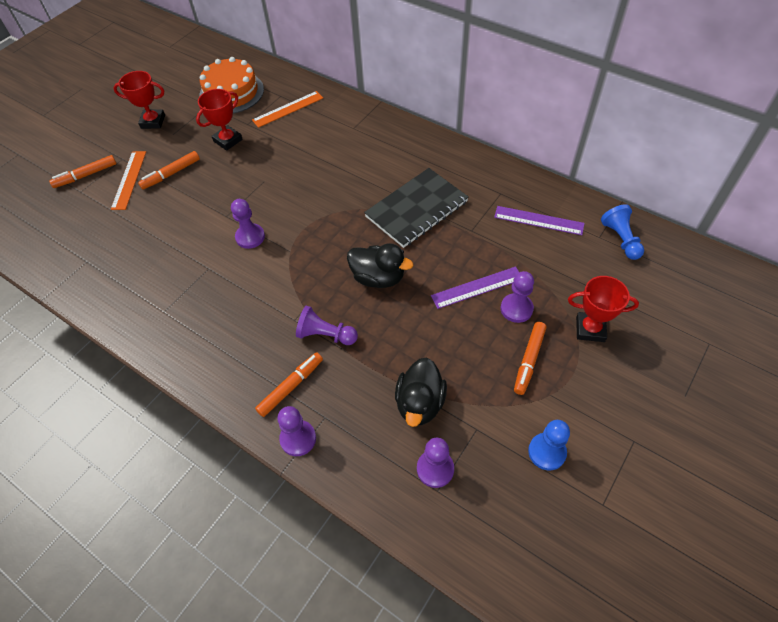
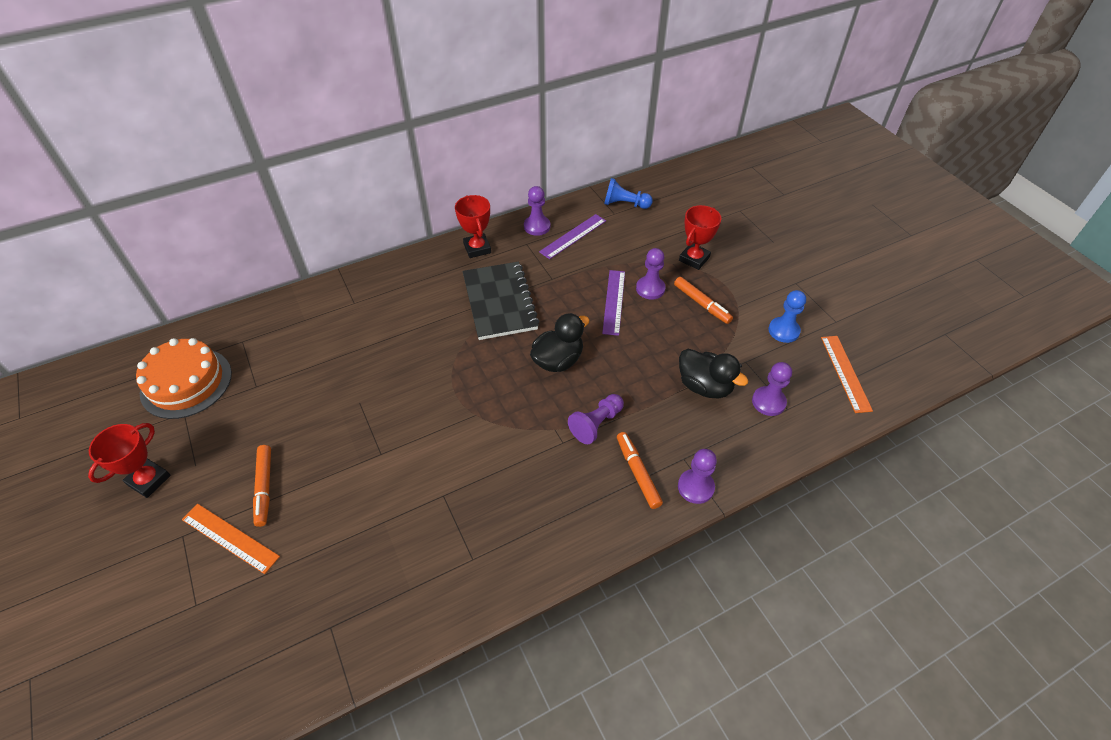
camera: 65 degrees left, 5 degrees down
(86, 175) = (171, 589): orange marker -> none
(228, 140) = (264, 413): red trophy -> red trophy (477, 248)
(250, 237) = (429, 442): purple pawn -> purple pawn (537, 226)
(288, 109) = (270, 343): orange ruler -> orange ruler (845, 373)

